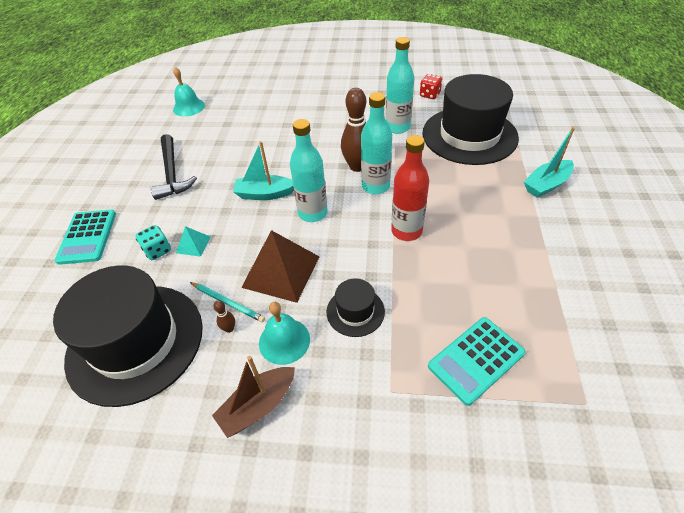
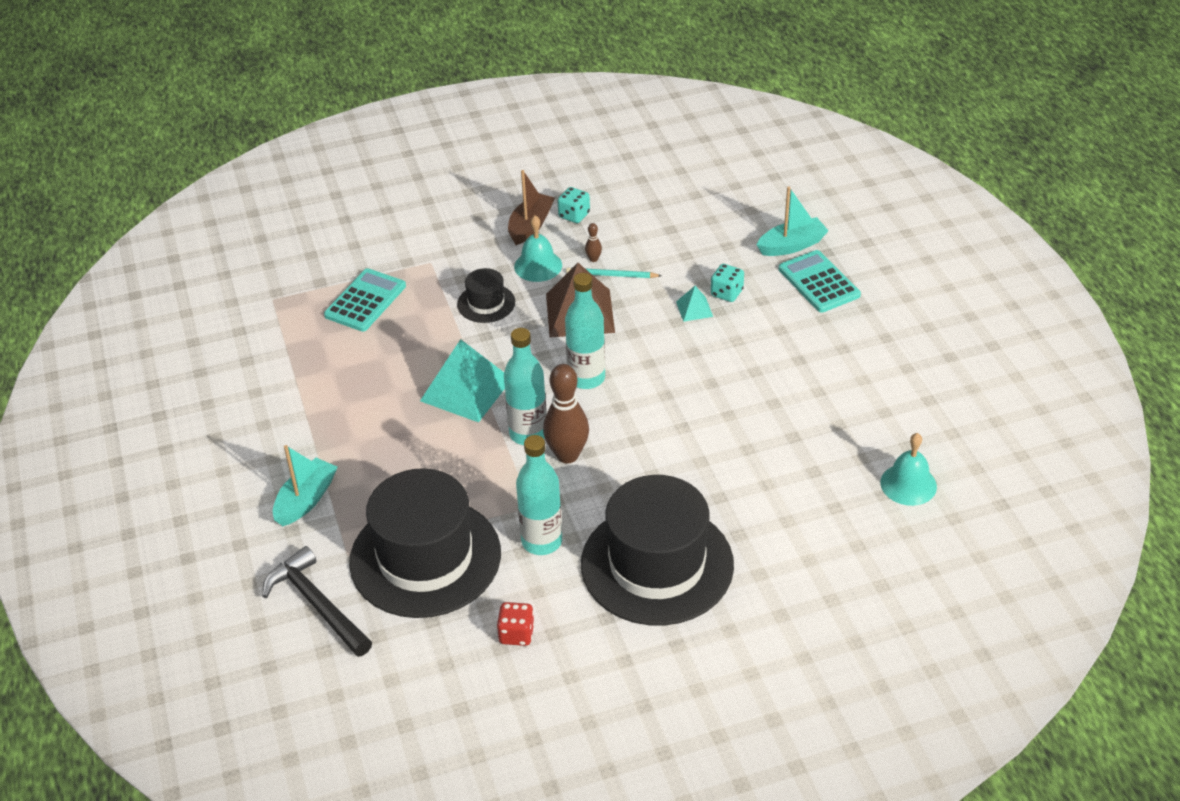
camera: 155 degrees right, 5 degrees down
(135, 342) = (667, 228): black hat -> black hat (657, 564)
(172, 173) = (807, 374): black hammer -> black hammer (317, 604)
(204, 403) = (574, 215): none -> turquoise dice
(265, 194) = (662, 383): turquoise boat -> turquoise boat (791, 245)
(406, 231) = (466, 389): red bottle -> turquoise pyramid

